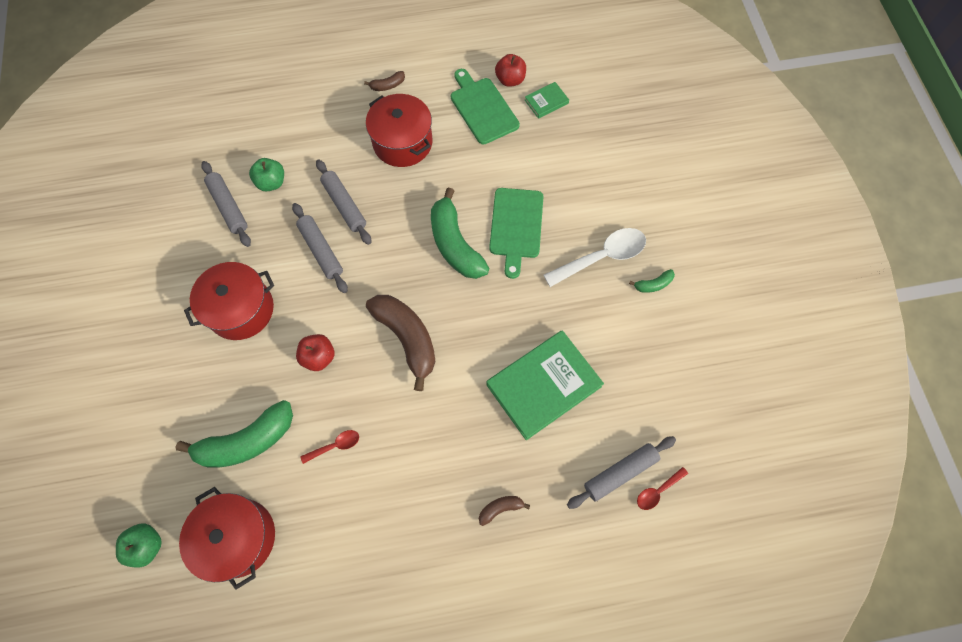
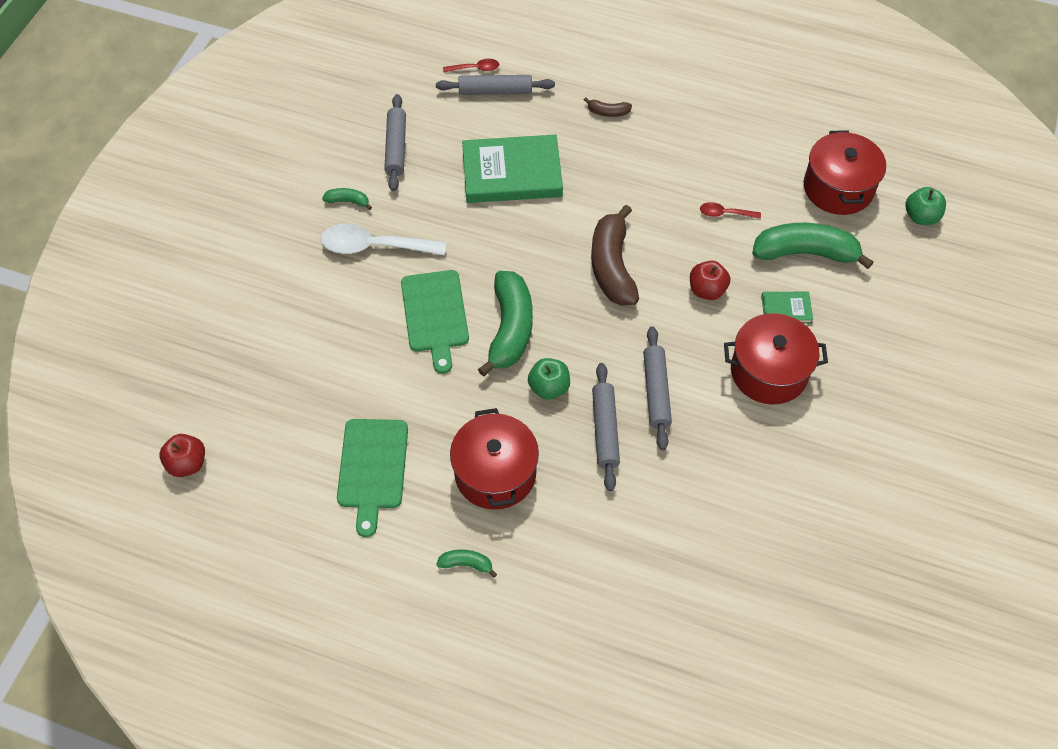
camera: 150 degrees left, 10 degrees down
(228, 207) = (741, 496): grey rolling pin -> grey rolling pin (396, 148)
(271, 182) = (677, 502): green apple -> green apple (549, 387)
(387, 85) = (466, 564): brown banana -> green banana
(510, 80) = (312, 489): red apple -> red apple (187, 463)
(516, 226) = (435, 315): green cutting board -> green cutting board turned 135 degrees clockwise
(546, 102) = (293, 437): green book -> green book (786, 309)

